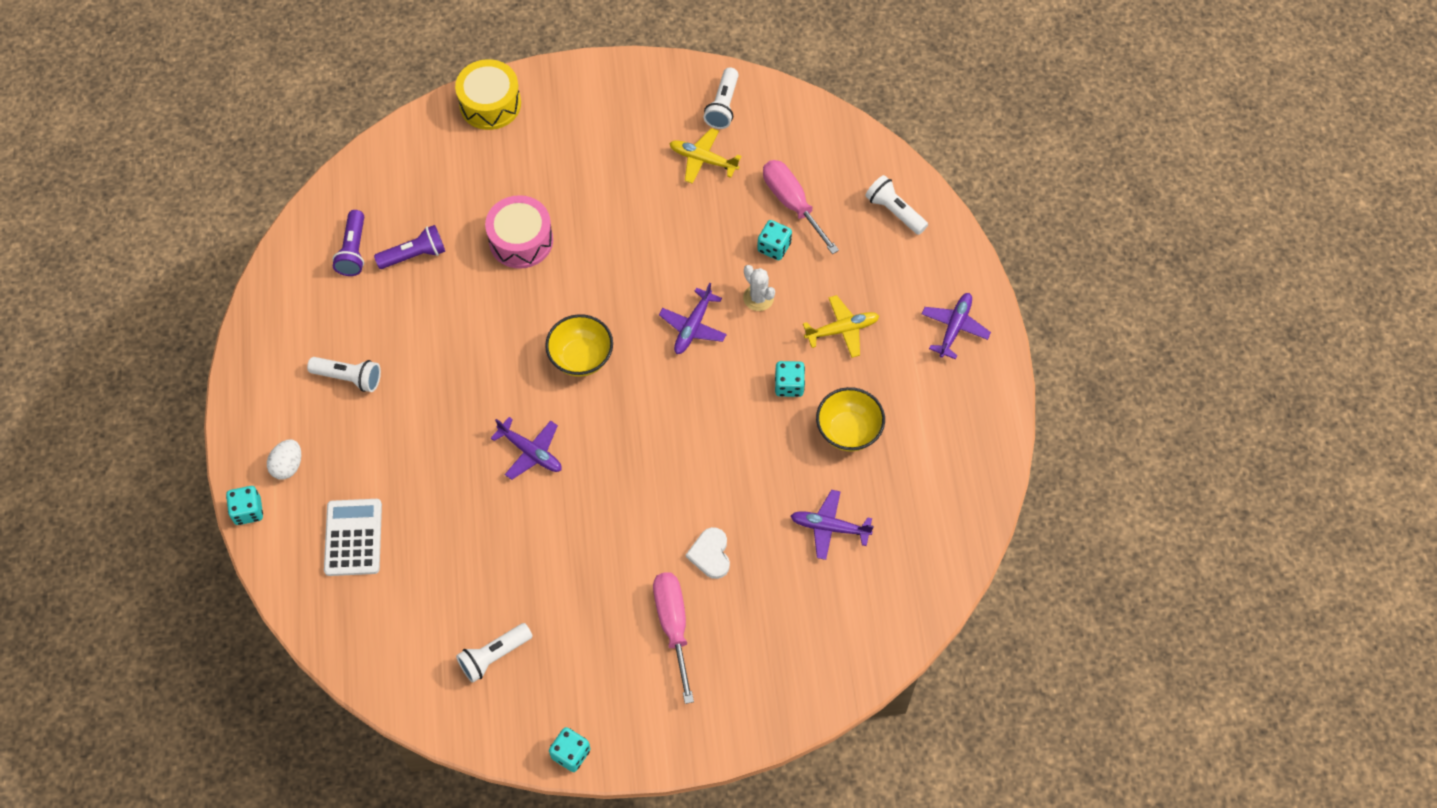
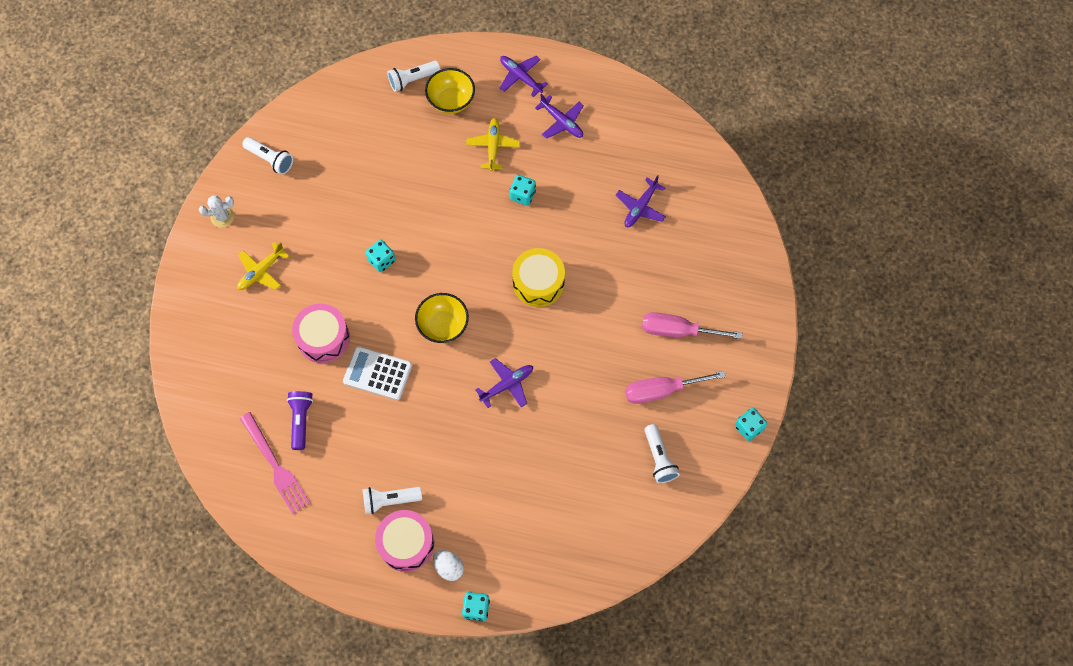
camera: 70 degrees left, 5 degrees up
(303, 412) = (406, 543): none -> pink drum
(349, 378) = (390, 500): white flashlight -> white flashlight turned 135 degrees counterclockwise
(353, 250) = (276, 466): purple flashlight -> pink fork
(353, 537) = (529, 533): white calculator -> white calculator (377, 373)
(490, 104) = (186, 323): yellow drum -> yellow drum (538, 282)
(693, 326) = (449, 241): purple plane -> purple plane (561, 122)
(703, 160) = (311, 188): yellow plane -> yellow plane (261, 271)
(710, 554) = (633, 289): white heart -> none
(758, 298) = (444, 191): white cactus -> white cactus (222, 217)
(774, 247) = (407, 166): turquoise dice -> turquoise dice (381, 260)
(792, 203) = (376, 142): pink screwdriver -> pink screwdriver (661, 390)
(848, 431) = (573, 170): yellow bowl -> yellow bowl (451, 101)

